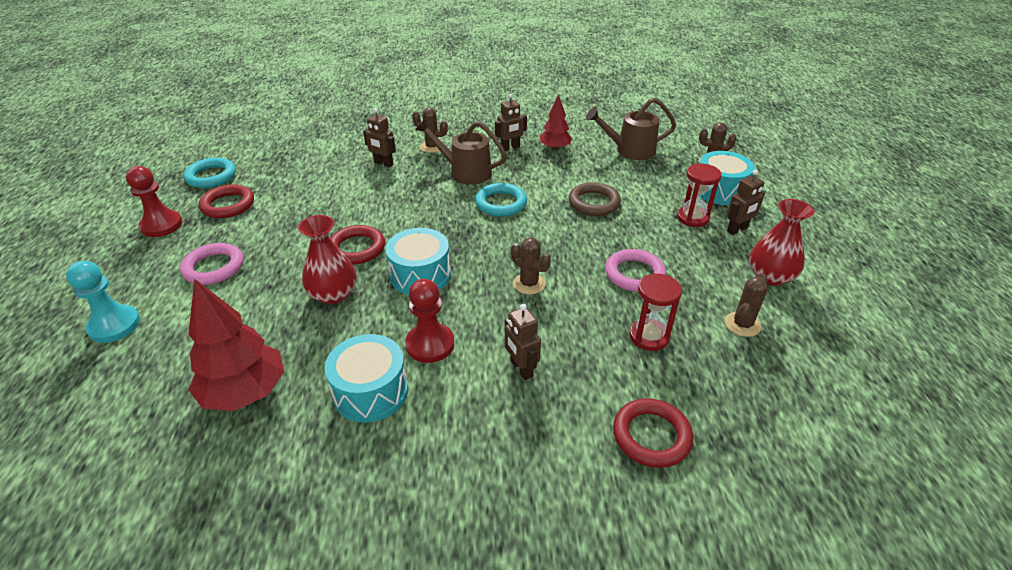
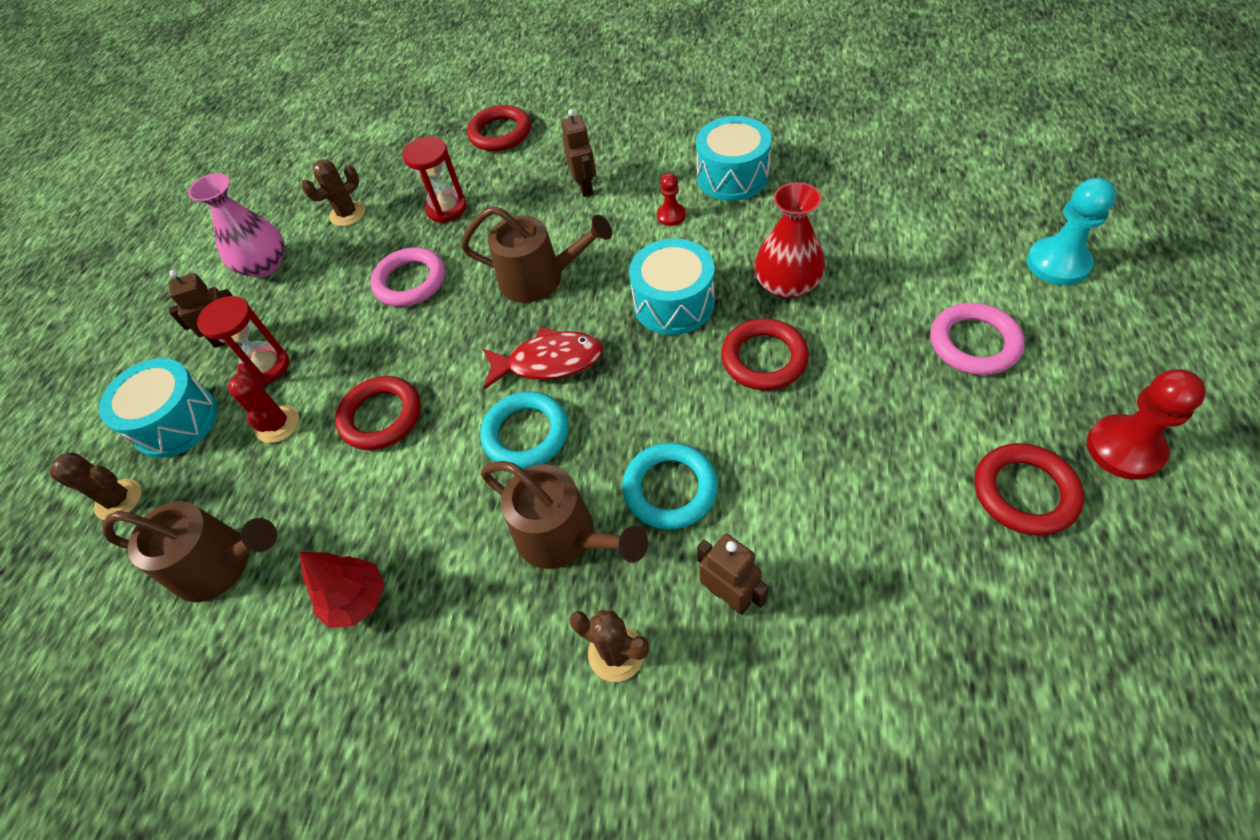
camera: 160 degrees left, 15 degrees up
(211, 176) = (1116, 604): turquoise ring -> turquoise ring (670, 489)
(245, 392) = (857, 182): red tree -> none
(430, 344) = (671, 215): red pawn -> red pawn, size x0.56
(501, 235) = (549, 362): none -> red fish
(510, 148) = (447, 616): brown robot -> none
(529, 284) = (541, 279): brown cactus -> brown watering can
(594, 203) = (381, 416): brown ring -> red ring
(655, 195) = (277, 424): none -> red cactus
(770, 276) = (264, 265): red vase -> pink vase

